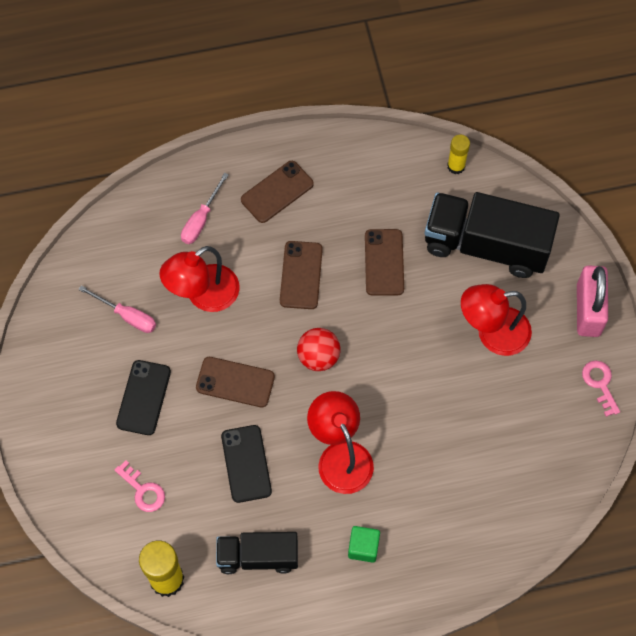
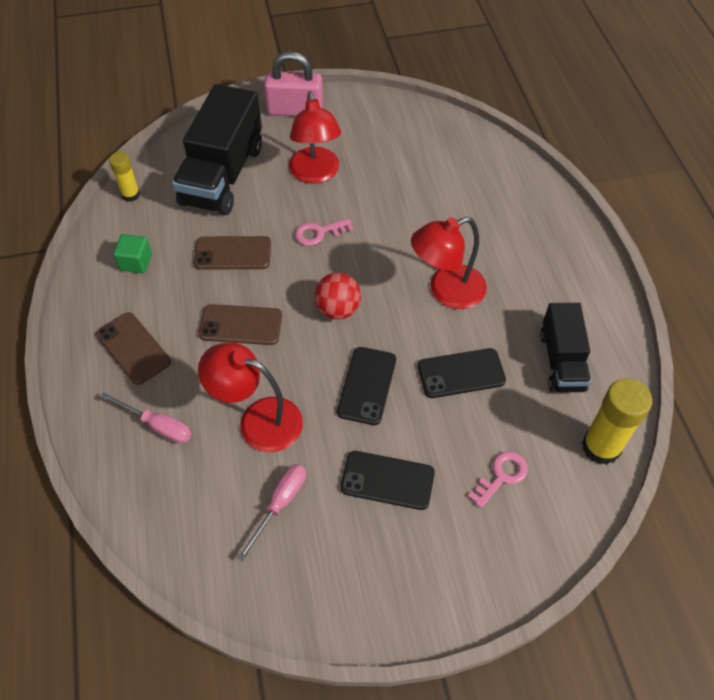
camera: 90 degrees left, 10 degrees down
(203, 295) = (258, 420): red lamp -> red lamp turned 150 degrees clockwise
(235, 382) = (367, 385): brown phone -> black phone
(363, 547) = (538, 273): green cube -> green cube (136, 262)
(600, 384) = (366, 106): pink key -> pink key (319, 233)

